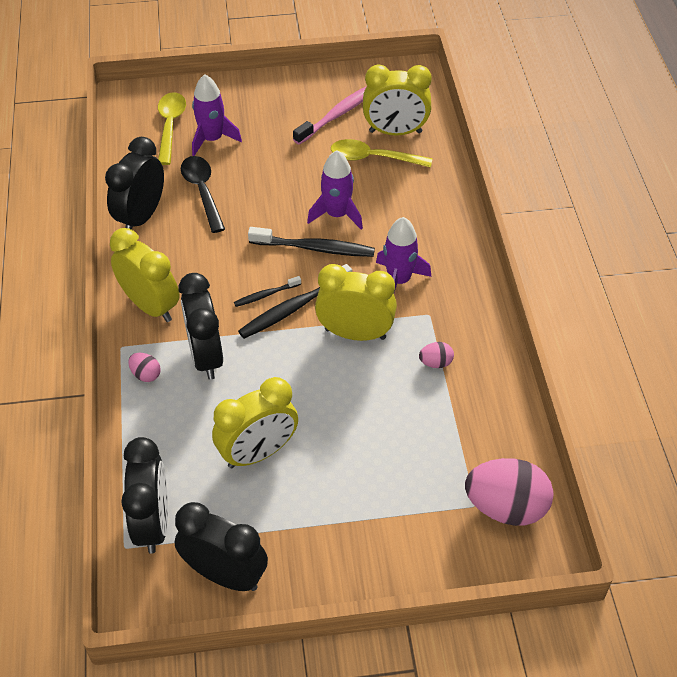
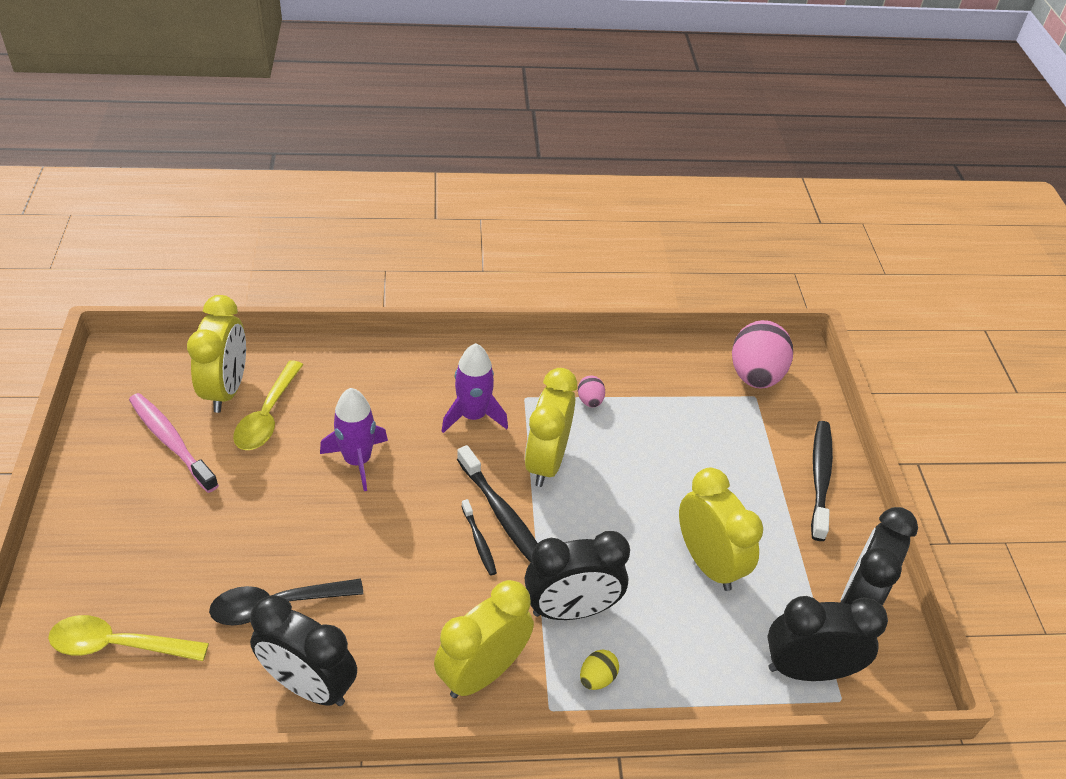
camera: 90 degrees left, 5 degrees down
(146, 374) = (597, 678): pink egg -> yellow egg
(212, 139) = (169, 589): purple rocket -> none
(314, 248) = (409, 487): black toothbrush -> black toothbrush (820, 478)

